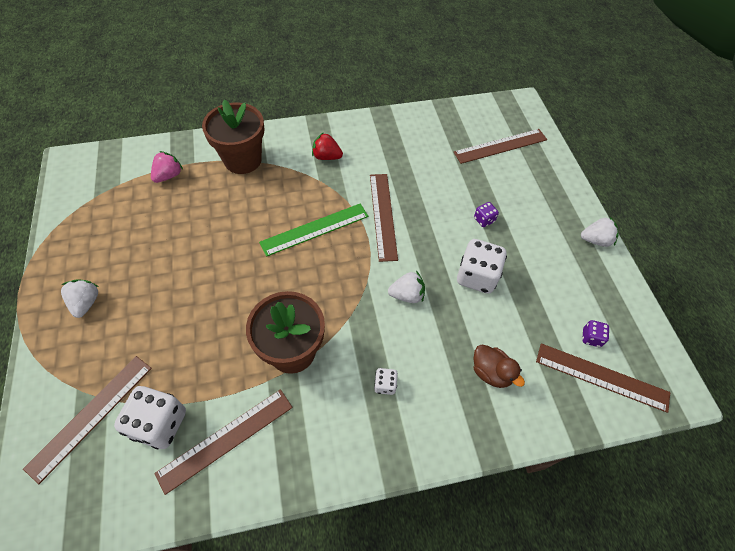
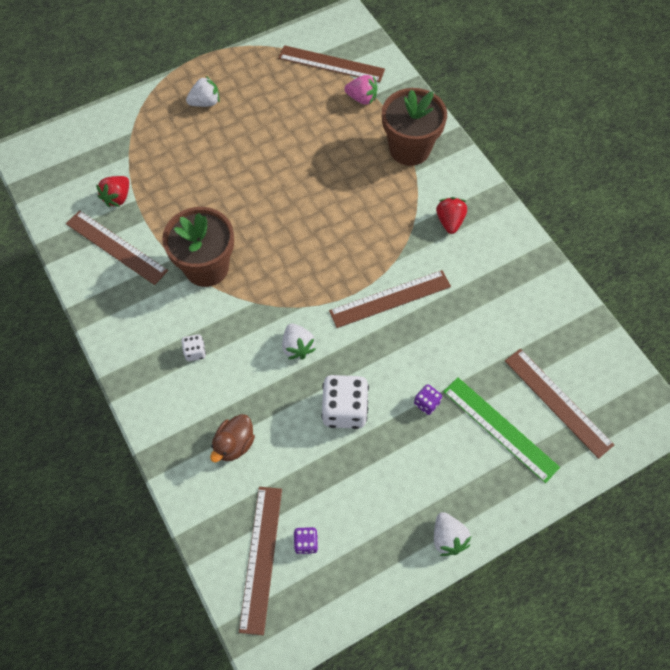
camera: 75 degrees right, 5 degrees up
(91, 416) = (113, 151): brown ruler -> brown ruler (331, 64)
(160, 424) = (117, 198): white dice -> red strawberry
(315, 229) = (347, 242): green ruler -> green ruler (500, 428)

